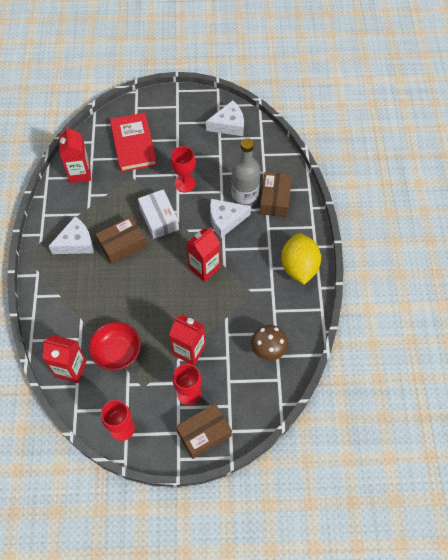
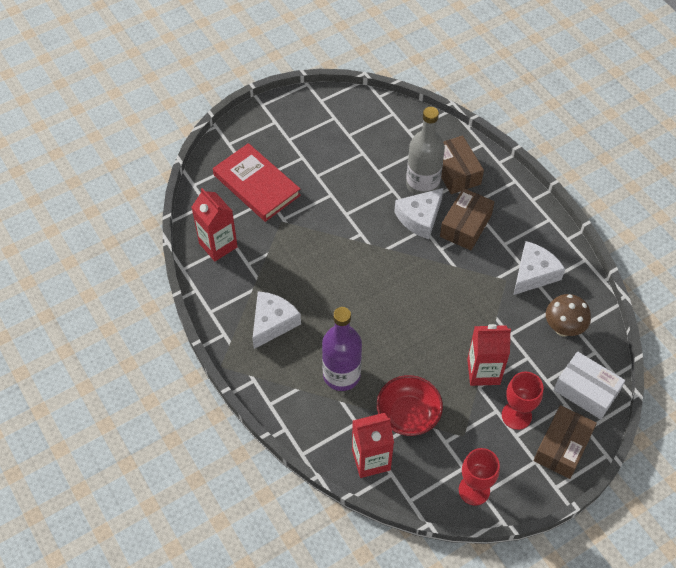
camera: 30 degrees left, 5 degrees down
(94, 301) = (341, 375): none -> purple bottle
(122, 245) = (327, 299): brown box -> brown box (465, 226)
(159, 219) = (347, 251): white box -> white box (586, 391)
(185, 183) = (347, 200): red goblet -> none
(204, 268) = (435, 278): red carton -> none
(228, 125) = (348, 116): white cheese -> white cheese (534, 274)
(299, 267) = (531, 229): yellow lemon -> none

